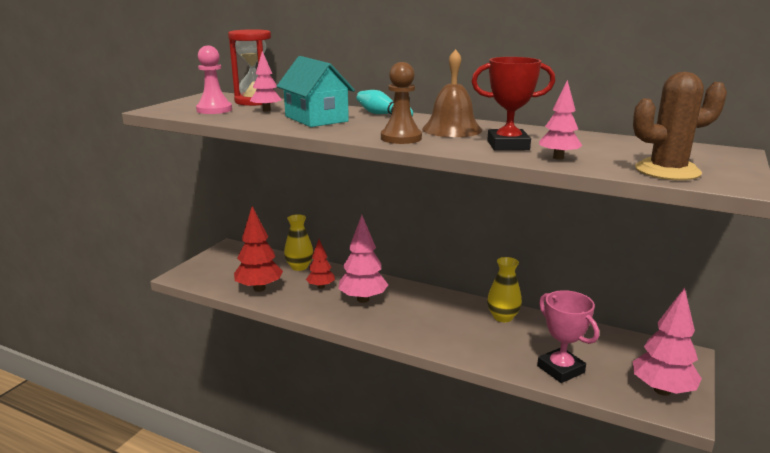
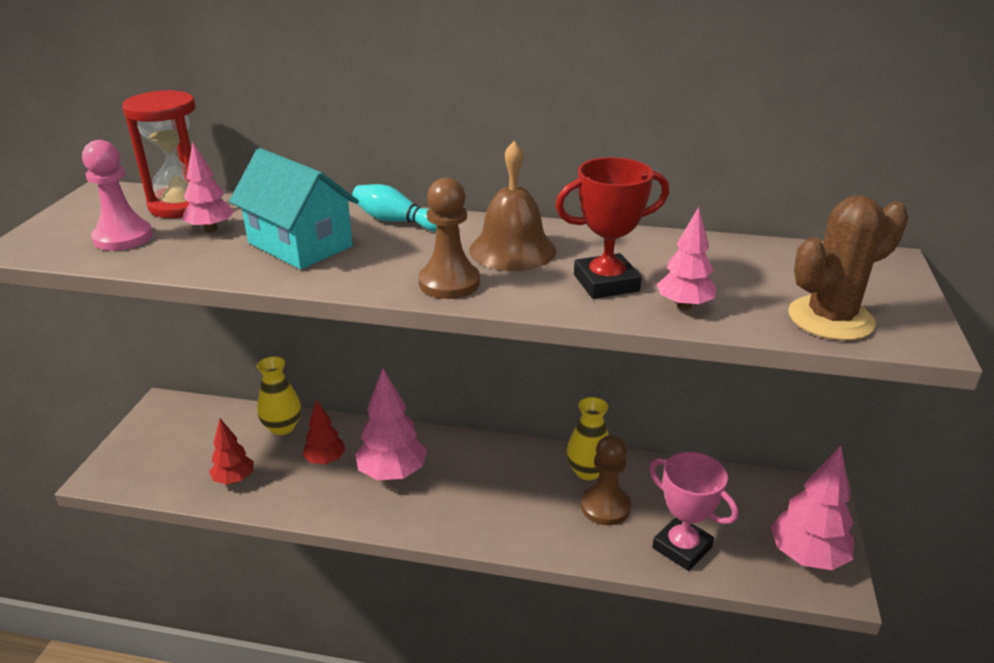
camera: 15 degrees left, 10 degrees up
(259, 288) = (234, 479): red tree -> red tree, size x0.60
(509, 338) = (605, 507): none -> brown pawn

